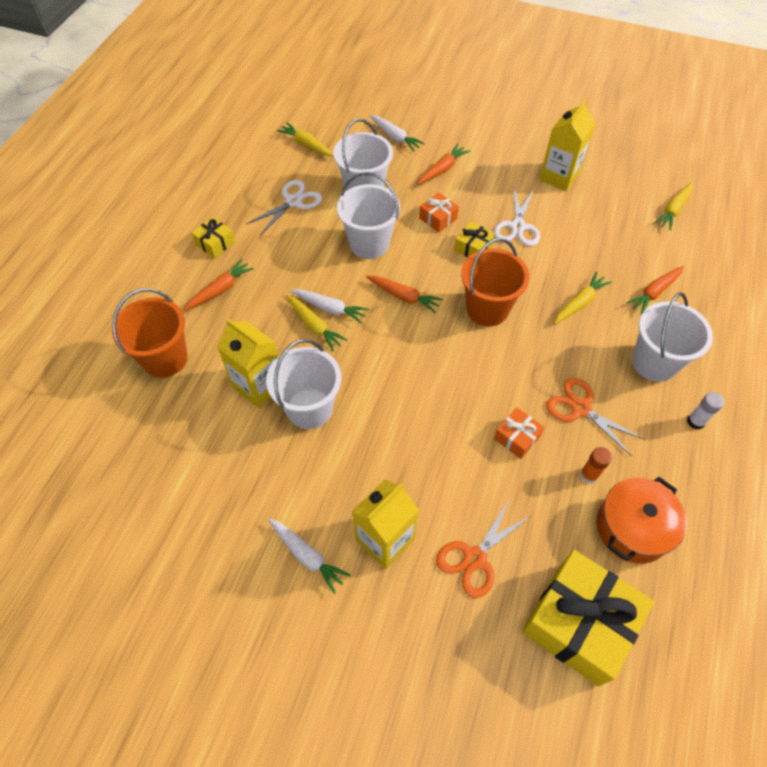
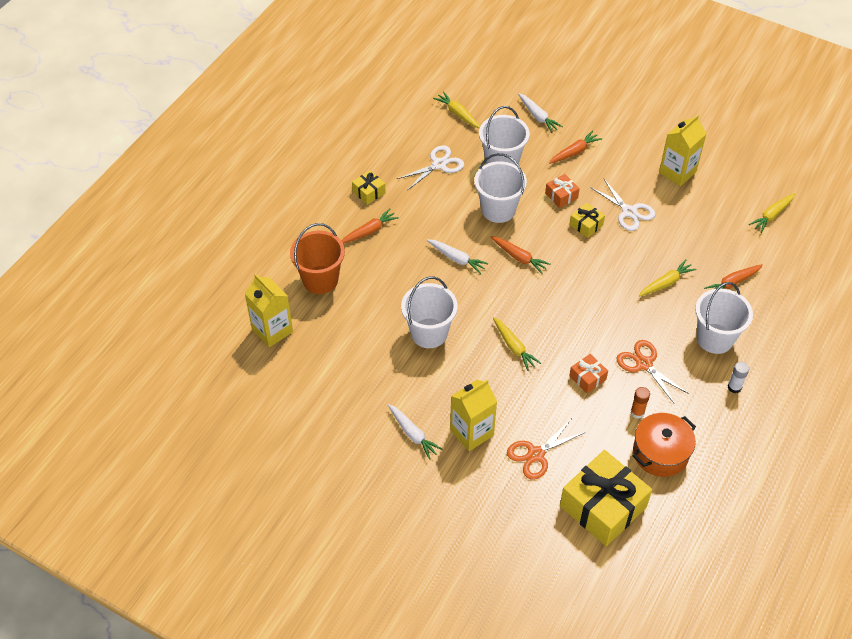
camera: 10 degrees right, 5 degrees down
(259, 386) = (391, 311): yellow carton -> yellow carton (272, 330)
(315, 326) = (442, 271): yellow carrot -> yellow carrot (514, 347)
(487, 309) = (587, 277): orange bucket -> none
(517, 227) = (629, 212): white scissors -> white scissors turned 60 degrees counterclockwise

